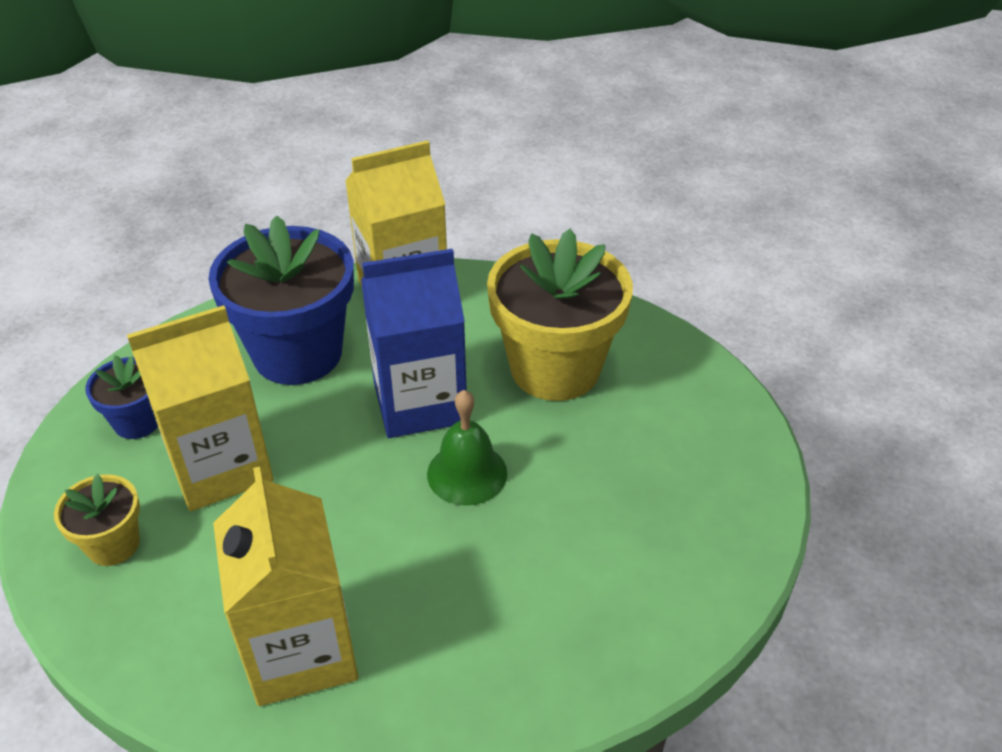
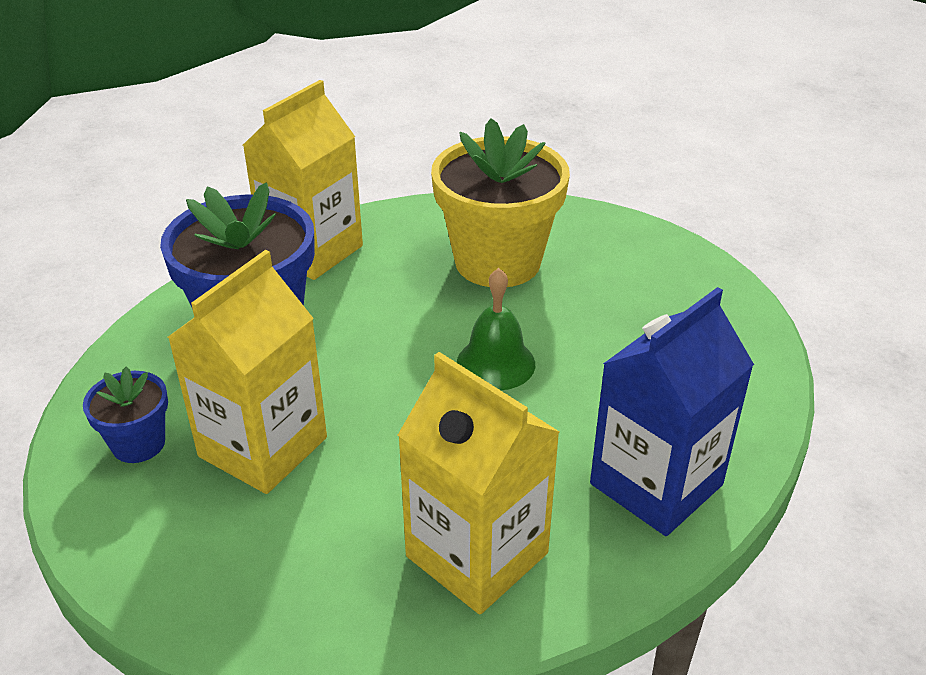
camera: 30 degrees left, 5 degrees down
(113, 544) = (211, 554): yellow flower pot -> none
(420, 402) = (405, 327): blue carton -> blue carton (656, 484)

